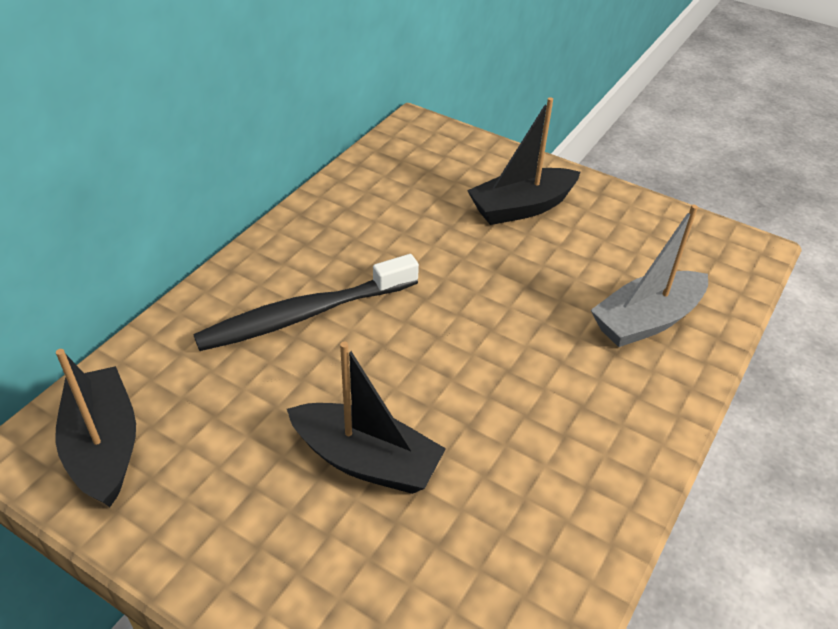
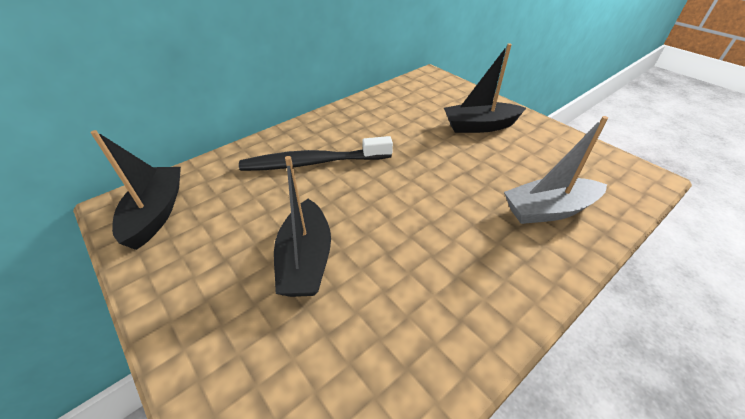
camera: 20 degrees right, 0 degrees up
(366, 460) = (306, 260): black boat -> black boat turned 45 degrees clockwise

